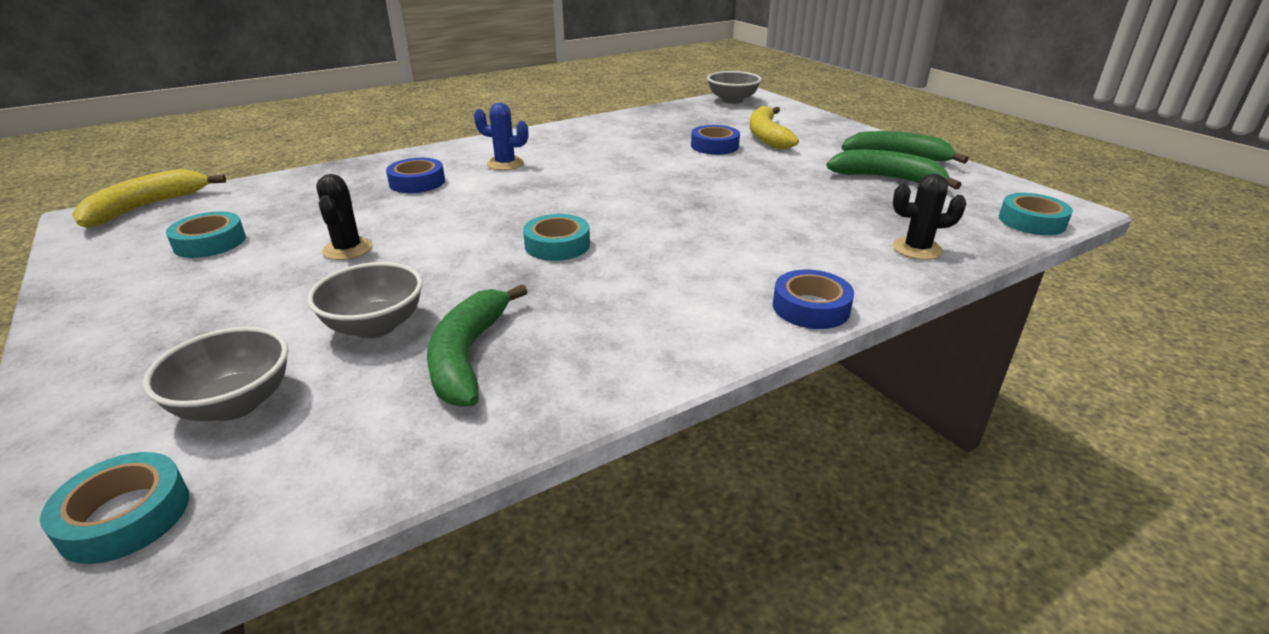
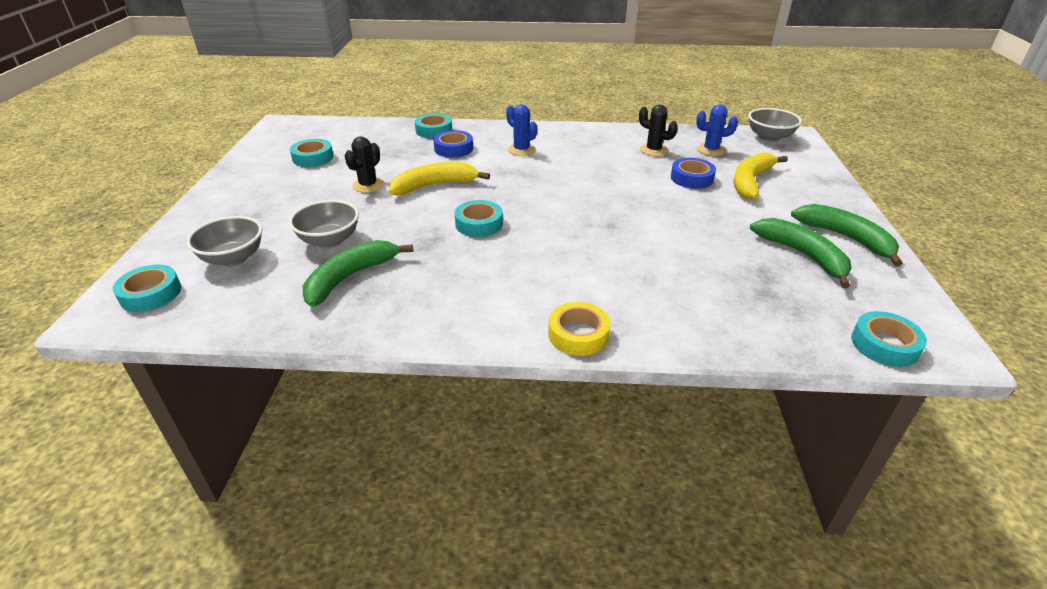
camera: 35 degrees right, 5 degrees up
(146, 207) = (308, 124): yellow banana -> yellow banana (434, 185)
(363, 171) = (434, 130): none -> turquoise tape
(698, 120) = (711, 150): none -> blue cactus
(811, 307) = (578, 334): blue tape -> yellow tape
(917, 249) = (730, 325): black cactus -> black cactus (653, 150)

